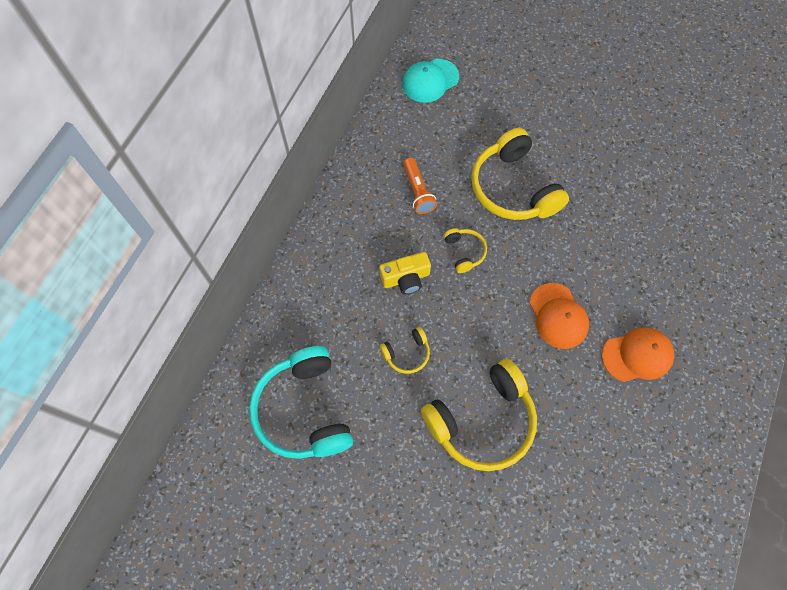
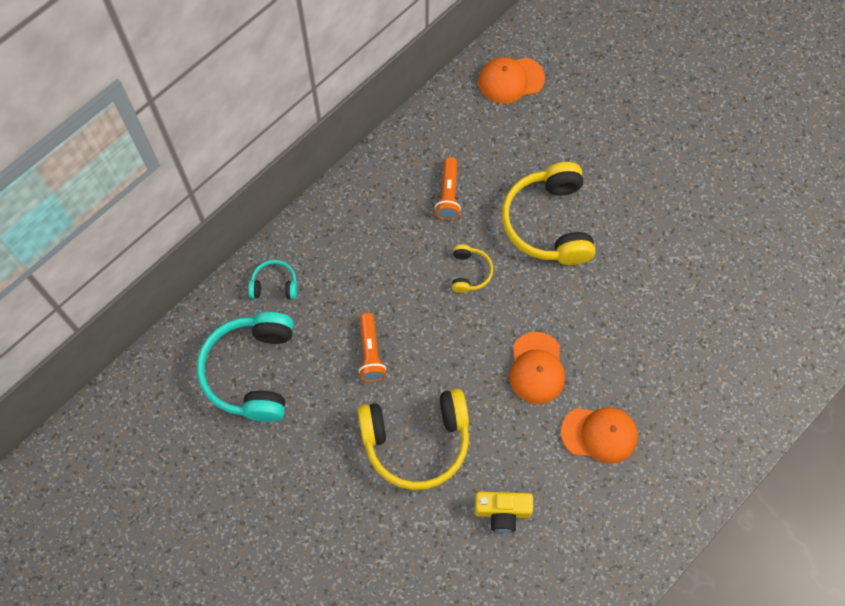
camera: 20 degrees right, 0 degrees up
(294, 321) = (274, 284): none -> turquoise headphones
(406, 278) = (399, 279): yellow camera -> yellow camera (502, 512)
(407, 353) = (370, 353): yellow headphones -> orange flashlight
(430, 81) = (511, 80): turquoise cap -> orange cap

